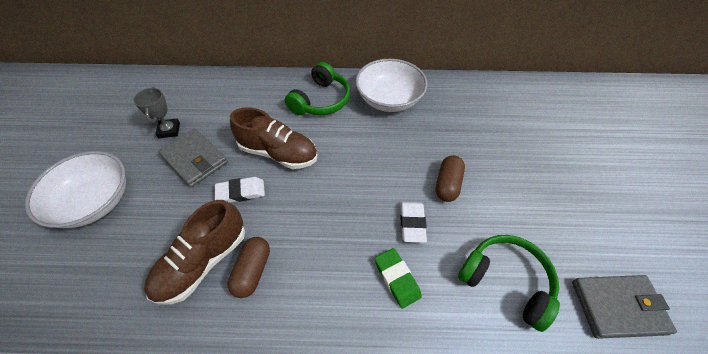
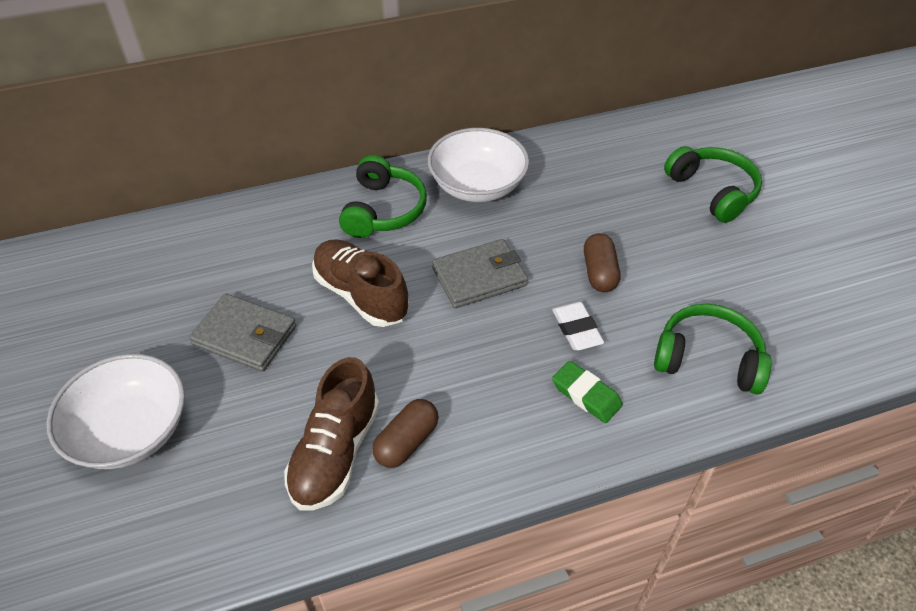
camera: 20 degrees left, 5 degrees down
(169, 130) = (180, 308): grey trophy -> none
(241, 192) = (337, 357): white eraser -> none
(252, 271) = (406, 442): brown capsule -> brown capsule turned 45 degrees clockwise
(278, 153) = (361, 295): brown shoe -> brown shoe turned 135 degrees counterclockwise
(559, 146) = (712, 191): none -> green headphones
(617, 307) = (829, 348): grey wallet -> grey wallet (479, 277)

